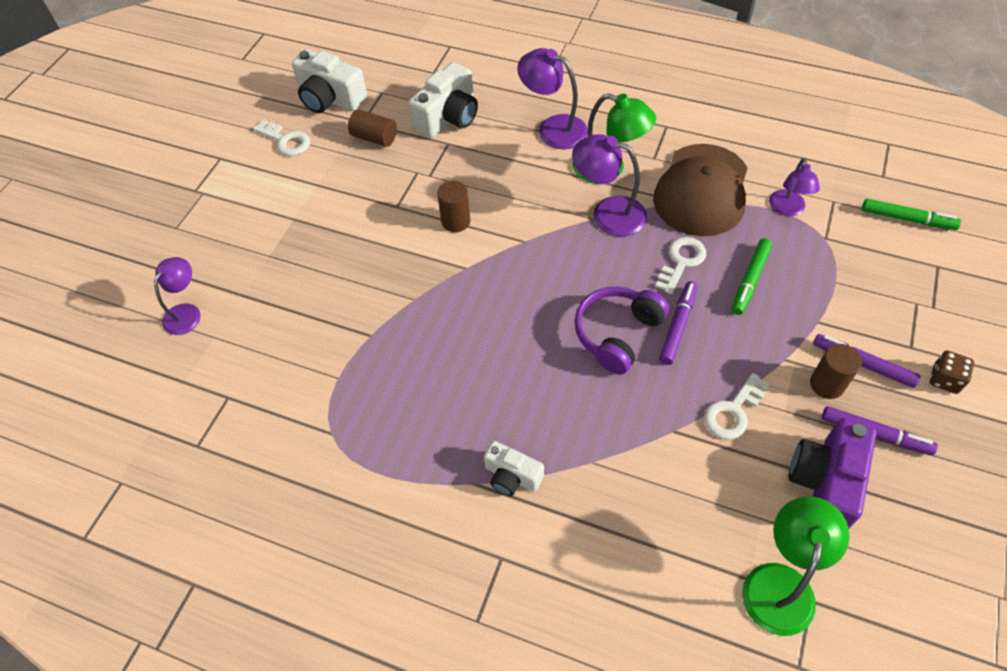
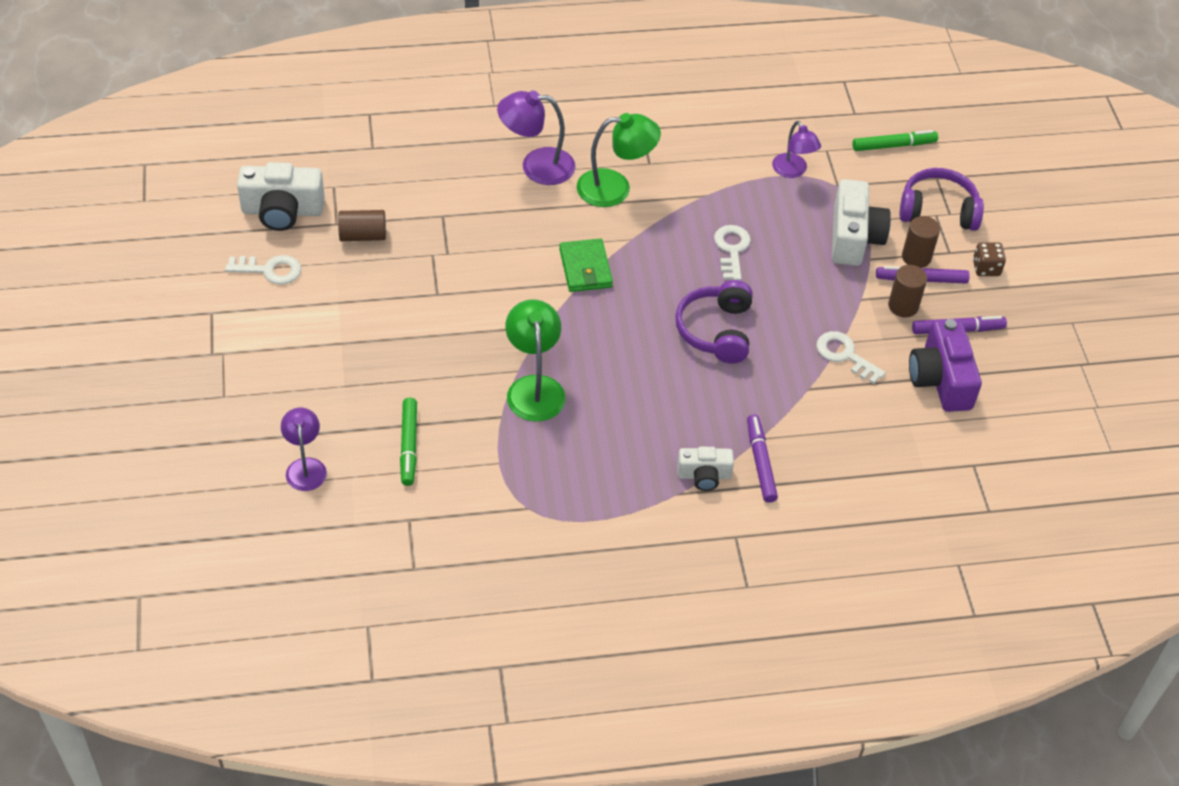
camera: 35 degrees left, 5 degrees down
(448, 117) = (423, 189): white camera -> white camera (854, 237)
(456, 221) = (505, 287): brown cylinder -> brown cylinder (916, 257)
(535, 230) = (585, 268): none -> green wallet
(608, 213) = (641, 229): purple lamp -> none
(677, 326) = (761, 305): purple marker -> purple marker (760, 462)
(702, 190) = (710, 179): brown cap -> none
(733, 411) = (845, 355): white key -> white key turned 120 degrees clockwise
(750, 280) = (797, 244): green marker -> green marker (409, 445)
(781, 583) = (948, 462): green lamp -> green lamp (534, 388)
(921, 299) = (938, 210): none -> purple headphones

